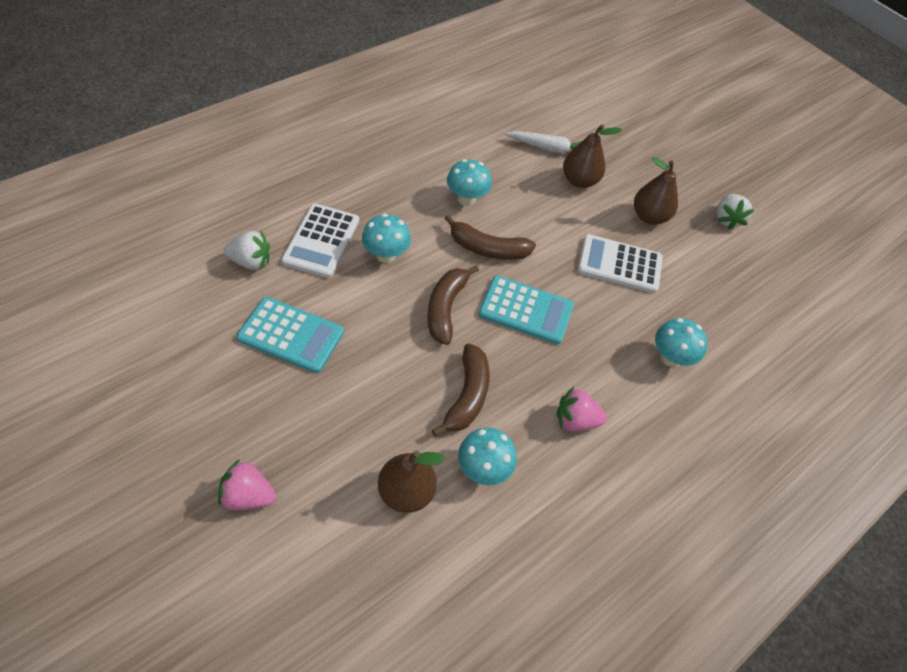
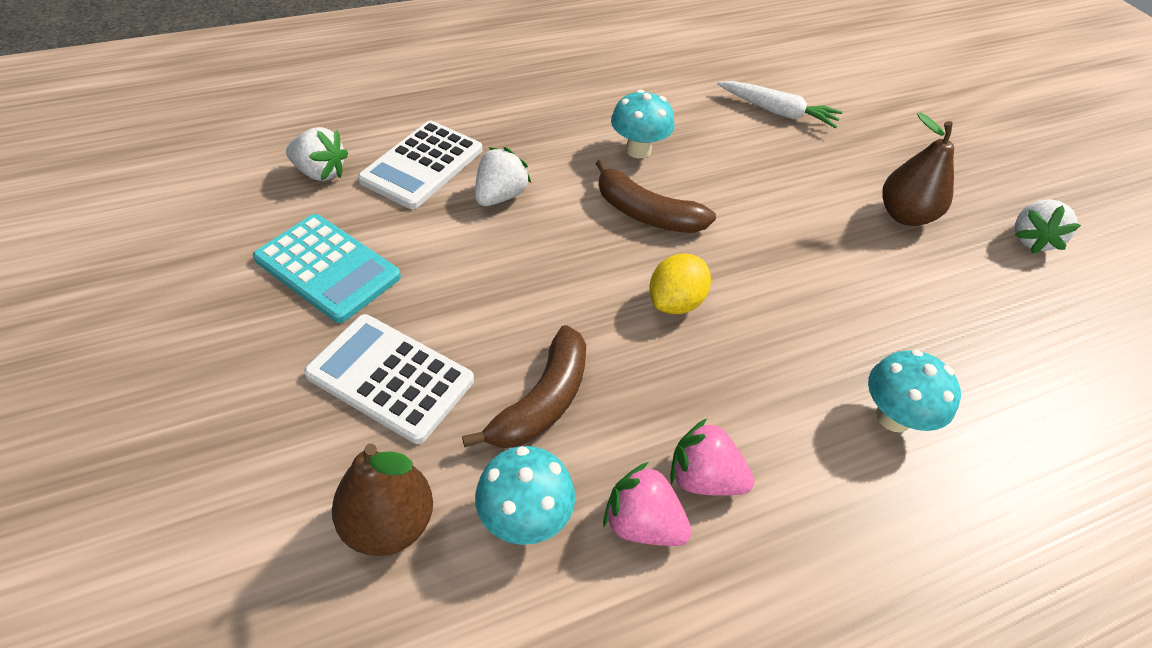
camera: 20 degrees right, 5 degrees down
(248, 496) = (157, 468): pink strawberry -> pink strawberry (642, 523)
(386, 255) = (500, 196): turquoise mushroom -> white strawberry
(446, 308) = (557, 276): brown banana -> none
(526, 310) = (675, 302): turquoise calculator -> yellow lemon
(579, 181) = (809, 155): brown pear -> none
(619, 264) = (841, 268): white calculator -> white calculator (390, 377)

